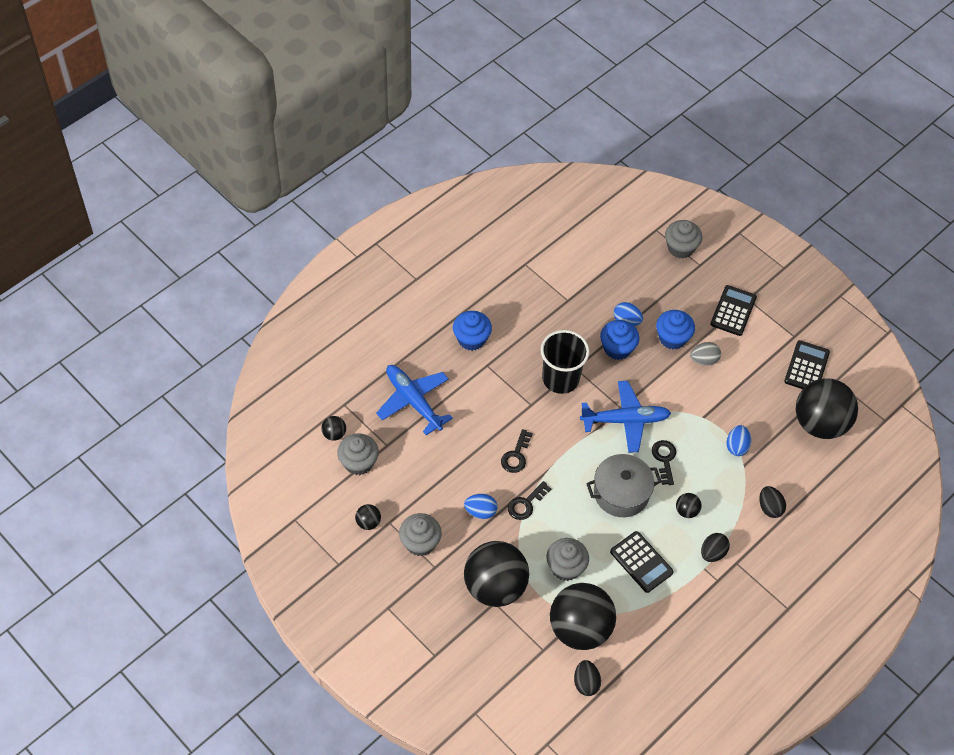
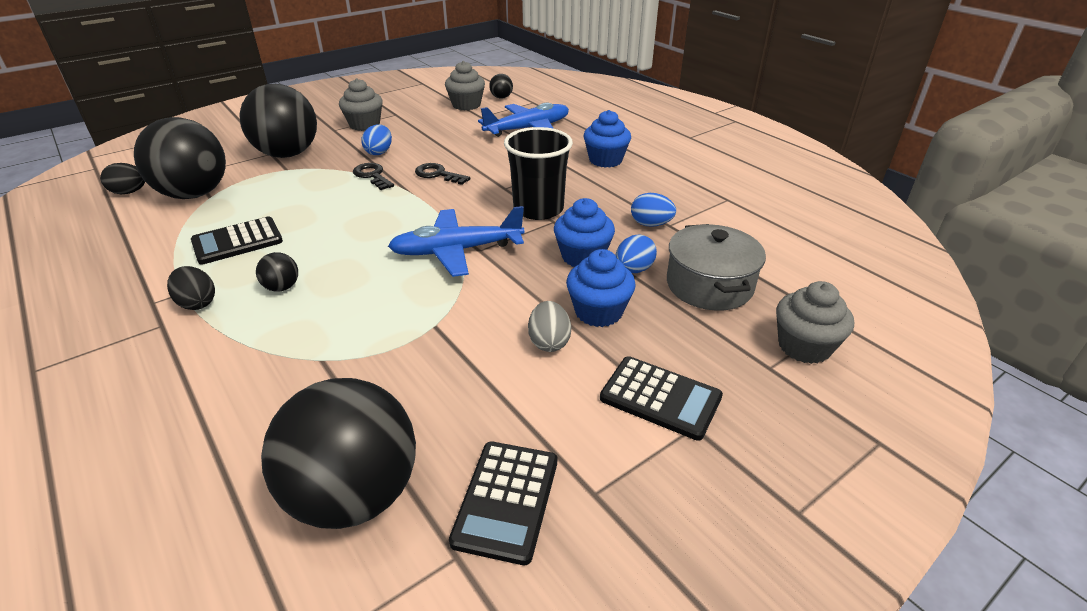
camera: 100 degrees right, 20 degrees down
(368, 522) = (401, 106): black ball -> none
(565, 567) = (276, 192): grey cupcake -> none
(621, 493) = (346, 236): grey pot -> grey pot (709, 285)
(625, 420) = (457, 251): blue plane -> blue plane turned 75 degrees clockwise
(664, 459) = (378, 277): black key -> none
(736, 446) = (362, 356): blue egg -> blue egg (651, 224)
(769, 507) = (222, 379): black egg -> none
(806, 367) = (506, 500): black calculator -> black calculator turned 75 degrees clockwise

